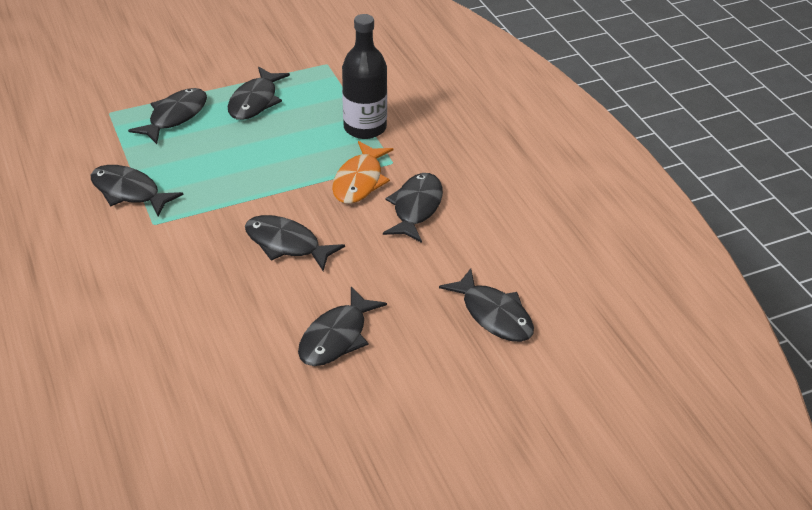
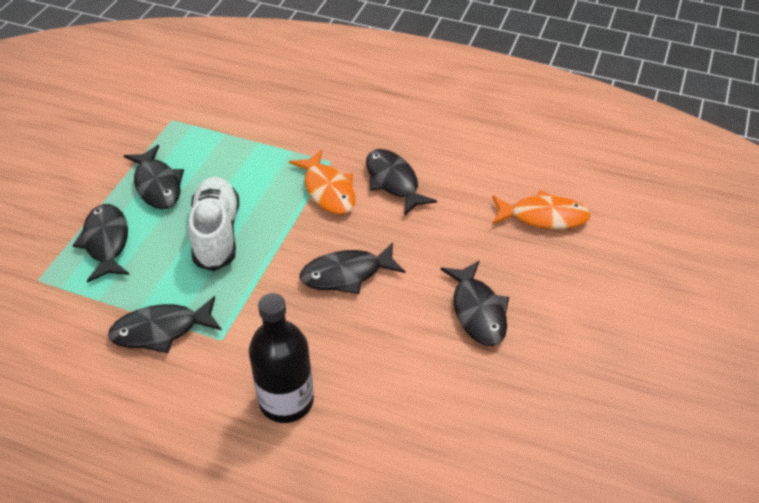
camera: 45 degrees left, 5 degrees up
(245, 157) = (217, 233): none -> white shoe
(365, 128) = (273, 149): black bottle -> black bottle (286, 401)
(494, 315) = (543, 216): black fish -> orange fish

